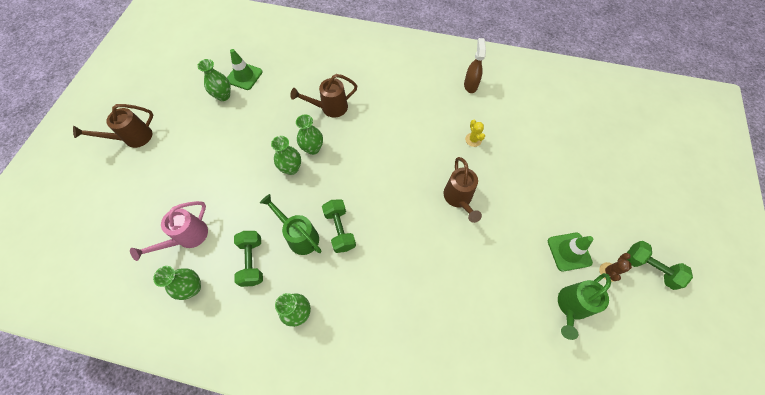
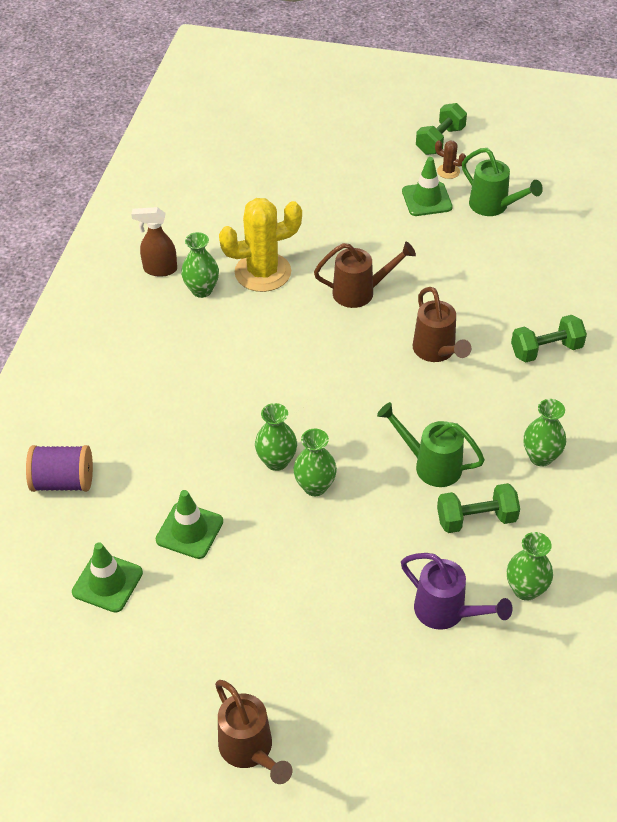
camera: 90 degrees left, 15 degrees down
(188, 237) = (446, 612): pink watering can -> purple watering can
(223, 96) = (154, 610): green vase -> green vase (202, 290)
(270, 108) = (189, 531): none -> green traffic cone
(300, 236) = (431, 465): green watering can -> green watering can turned 75 degrees clockwise
(310, 54) = (63, 482): none -> purple spool
(330, 108) = (194, 443): brown watering can -> brown watering can (436, 351)
(340, 230) = (417, 419): green dumbbell -> green dumbbell (546, 350)
(473, 140) = (263, 272): yellow cactus -> yellow cactus, size x2.30

